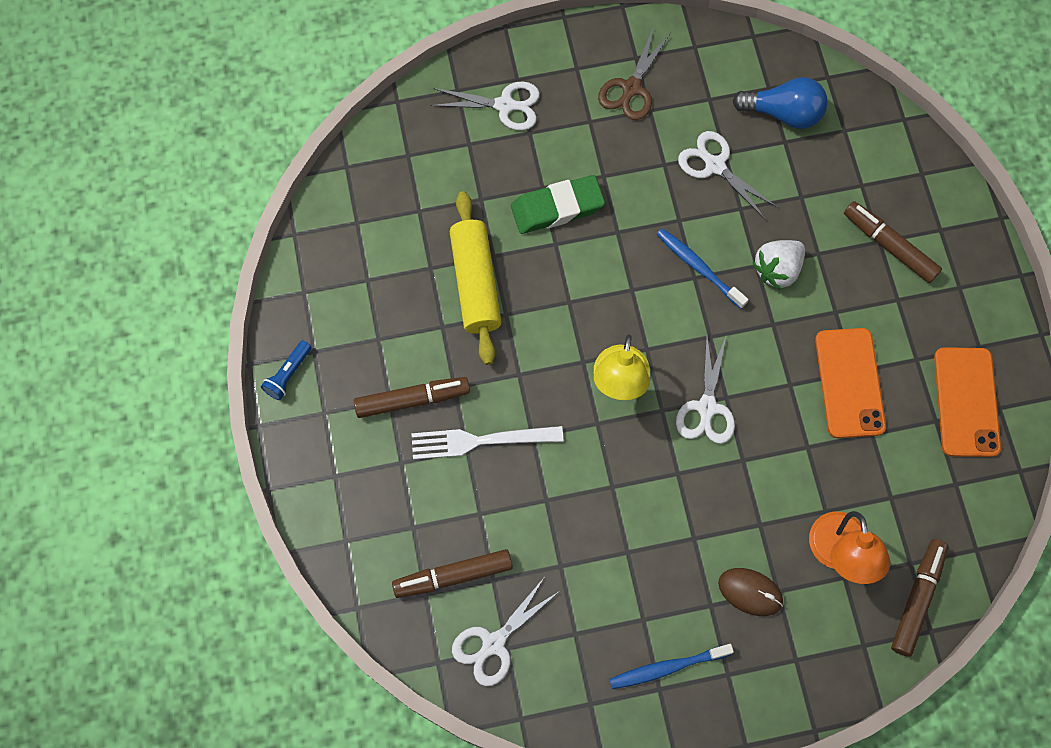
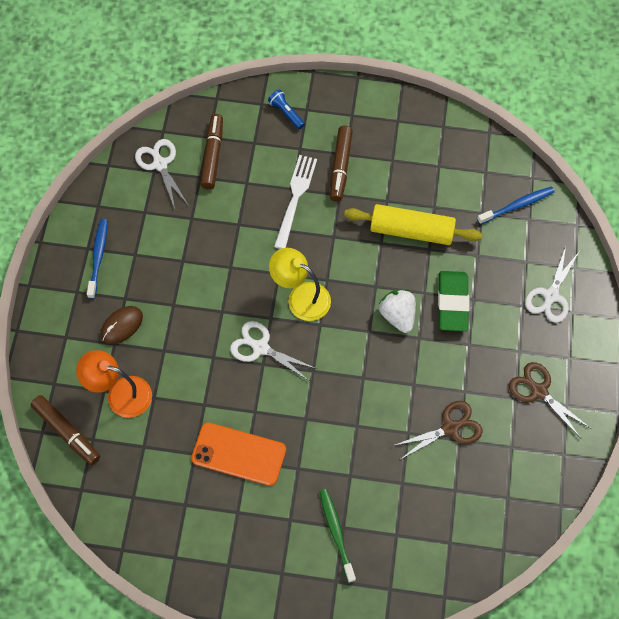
camera: 110 degrees right, 5 degrees down
(288, 374) = (386, 102): blue flashlight -> blue flashlight (286, 113)
(698, 267) = (370, 383): blue toothbrush -> blue toothbrush (517, 205)
(715, 166) = (450, 428): white scissors -> brown scissors
(777, 270) = (347, 439): white strawberry -> white strawberry (397, 315)
(783, 113) = (480, 500): blue light bulb -> none
(889, 246) = (336, 533): brown marker -> green toothbrush
(966, 402) = (189, 534): orange phone -> none

